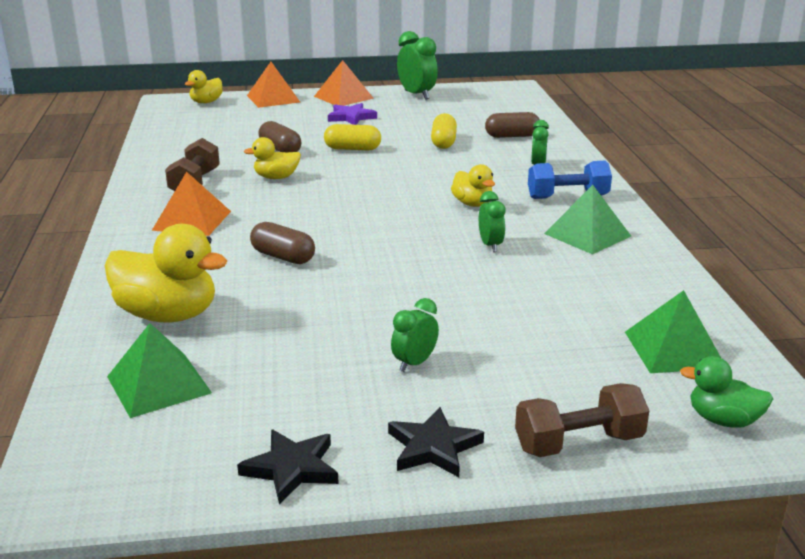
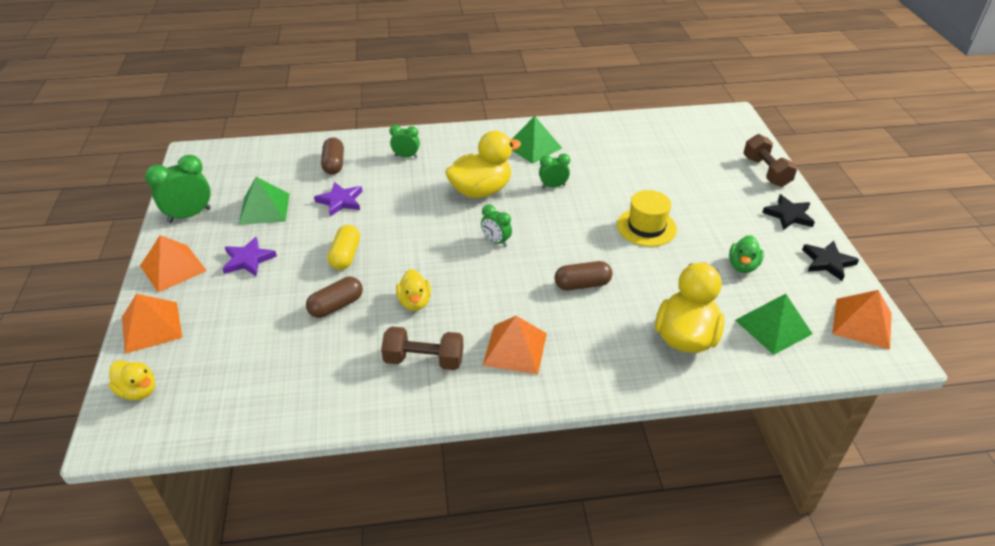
camera: 90 degrees left, 15 degrees up
(131, 475) = (862, 323): none -> orange pyramid
(283, 257) = (582, 284): brown capsule -> brown capsule turned 45 degrees clockwise
(397, 305) = (646, 227): none -> yellow hat
(414, 363) = (713, 220): green clock -> green clock (496, 241)
(443, 142) = (340, 201): yellow capsule -> purple star
(472, 204) = (481, 191): yellow duck -> yellow duck, size x1.79
(567, 197) = (469, 148): blue dumbbell -> none
(674, 349) = (671, 135): green pyramid -> green pyramid (264, 209)
(723, 420) = (731, 131): green duck -> green duck (742, 266)

